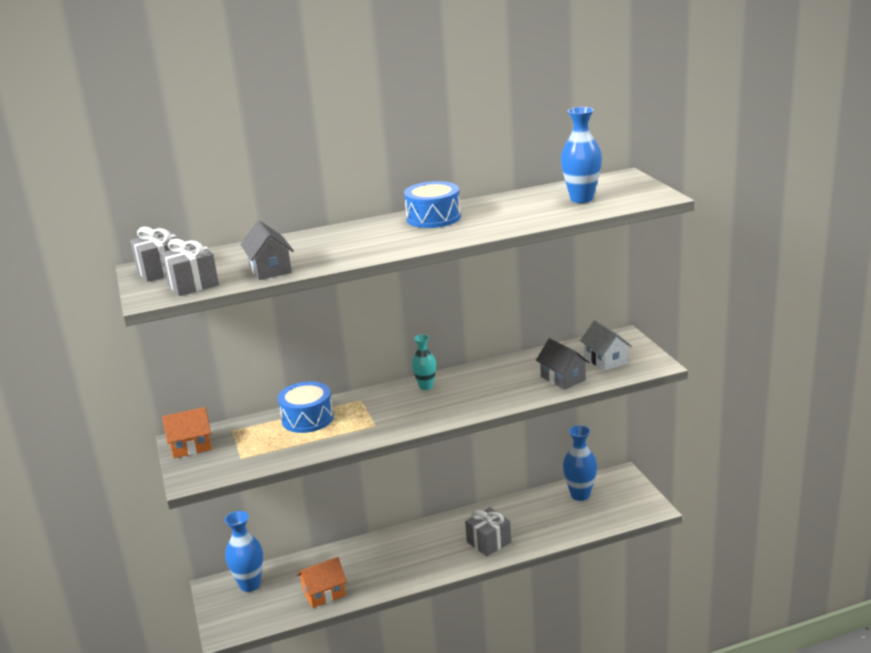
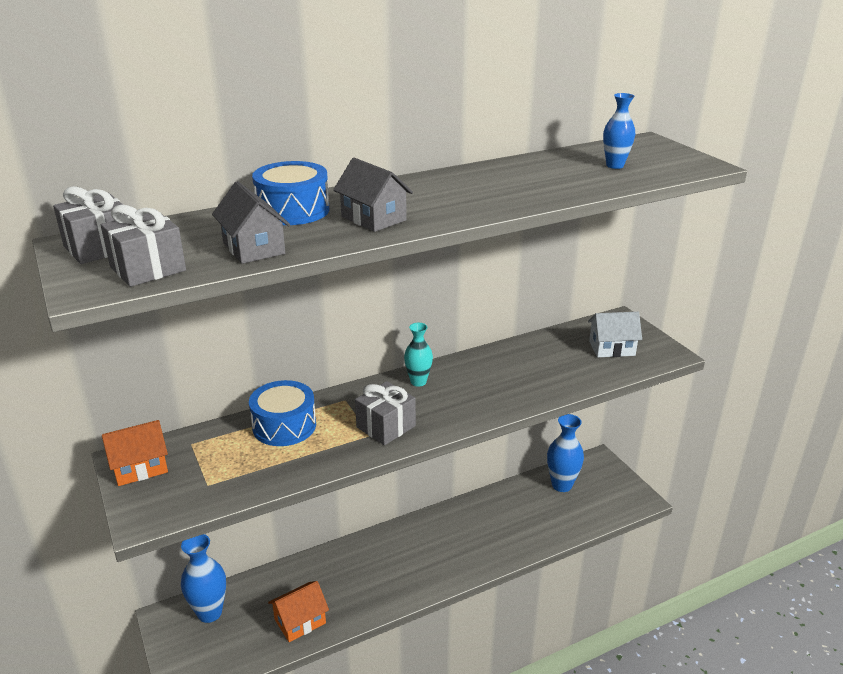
camera: 10 degrees left, 5 degrees up
(433, 218) = (446, 184): blue drum -> blue drum (293, 210)
(489, 542) = (476, 546): grey gift -> grey gift (386, 427)
(563, 378) = (572, 371): grey house -> grey house (373, 218)
(581, 199) = (615, 165): blue vase -> blue vase, size x0.65
(605, 360) = (612, 348): white house -> white house turned 60 degrees counterclockwise

